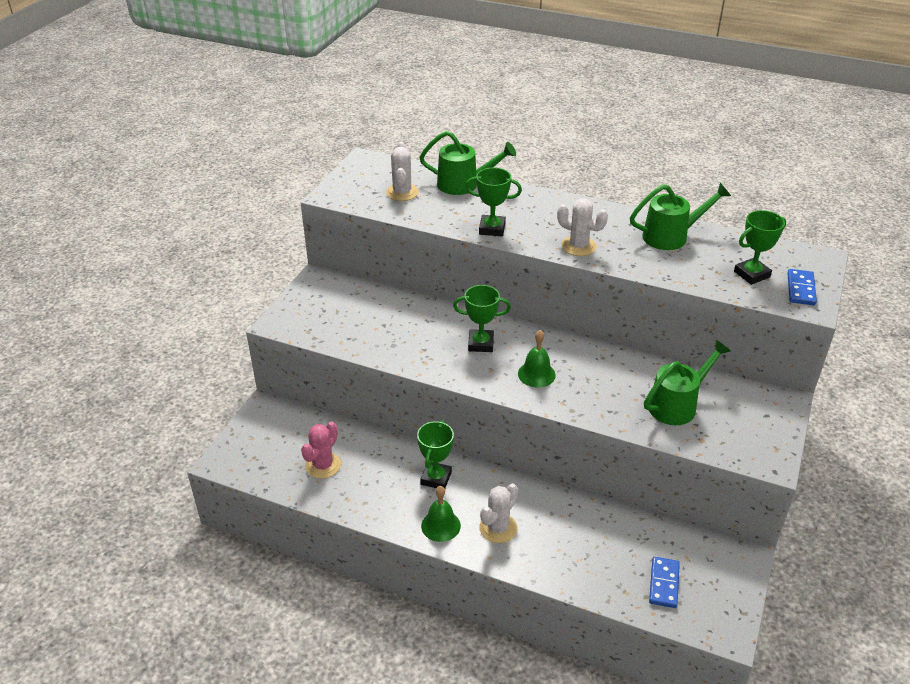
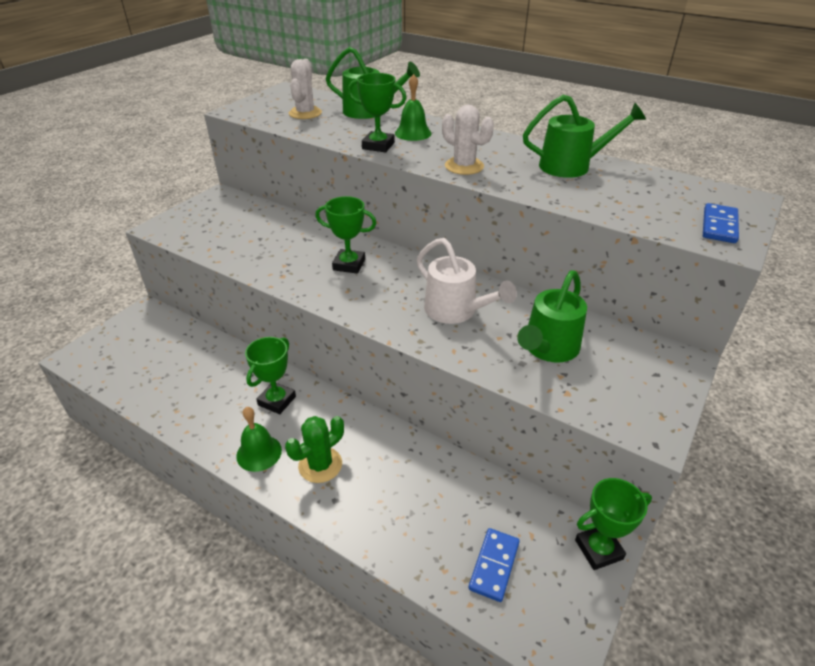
camera: 10 degrees right, 0 degrees up
(323, 465) = (169, 373): pink cactus -> none
(498, 528) = (320, 465): white cactus -> green cactus
(536, 374) = (395, 299): green bell -> green bell (413, 133)
(593, 379) = (456, 311): none -> white watering can
(678, 404) = (548, 349): green watering can -> green watering can turned 150 degrees clockwise
(751, 274) = (659, 206): green trophy -> green trophy (598, 549)

